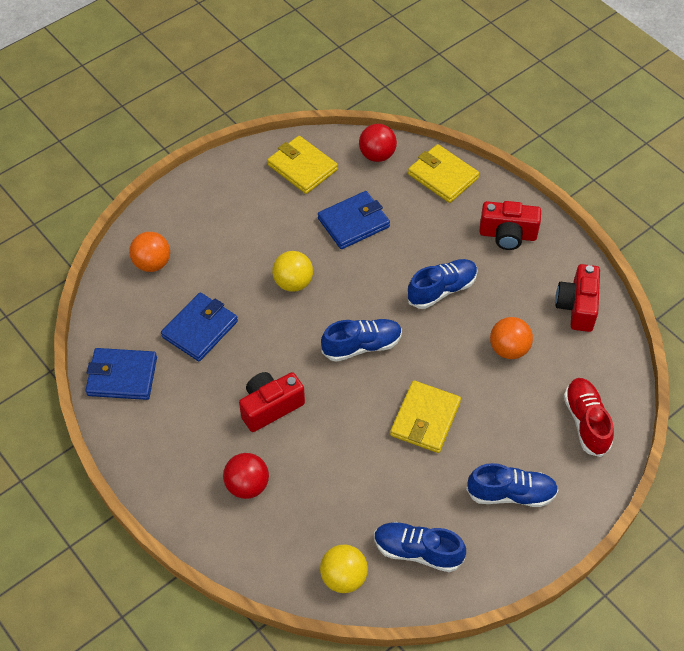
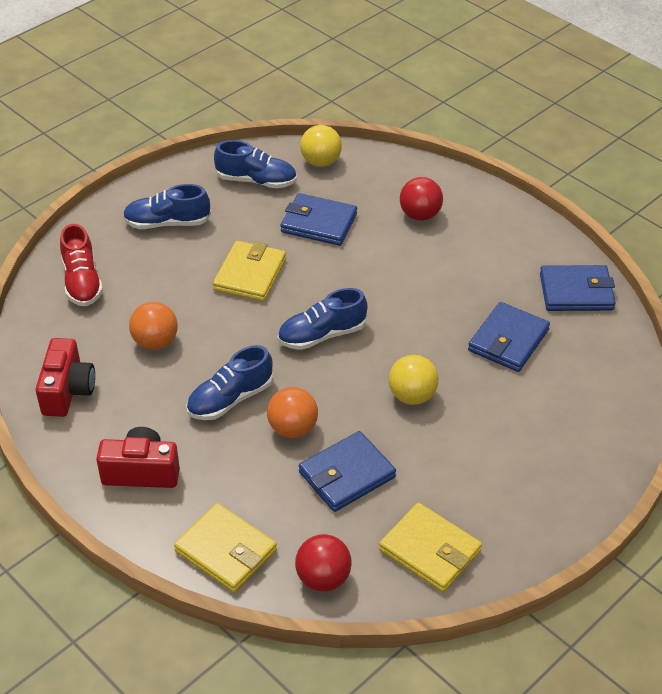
camera: 175 degrees right, 10 degrees down
(152, 263) = (591, 407): orange ball -> orange ball (293, 428)
(270, 407) = (412, 275): red camera -> none
(353, 482) = (319, 223): none -> blue wallet

